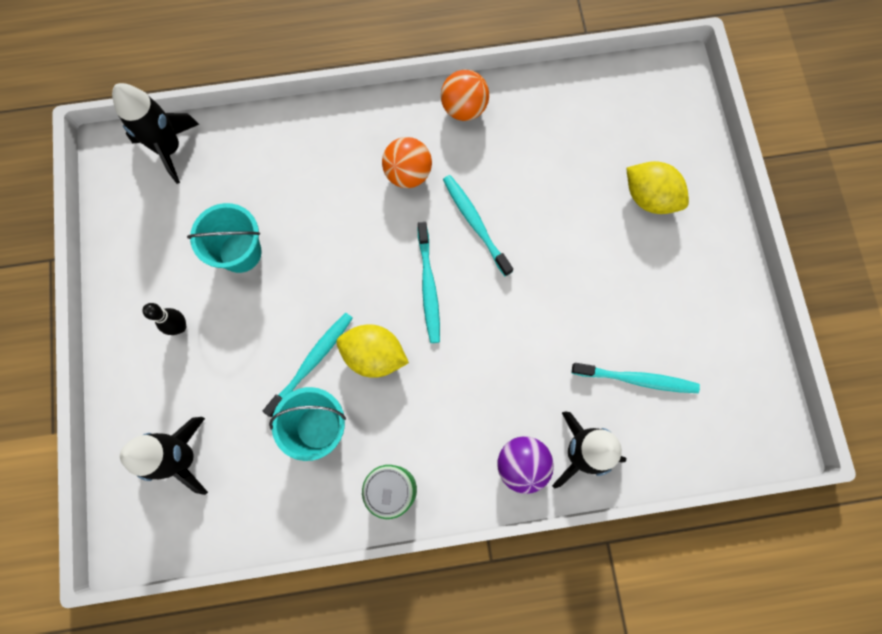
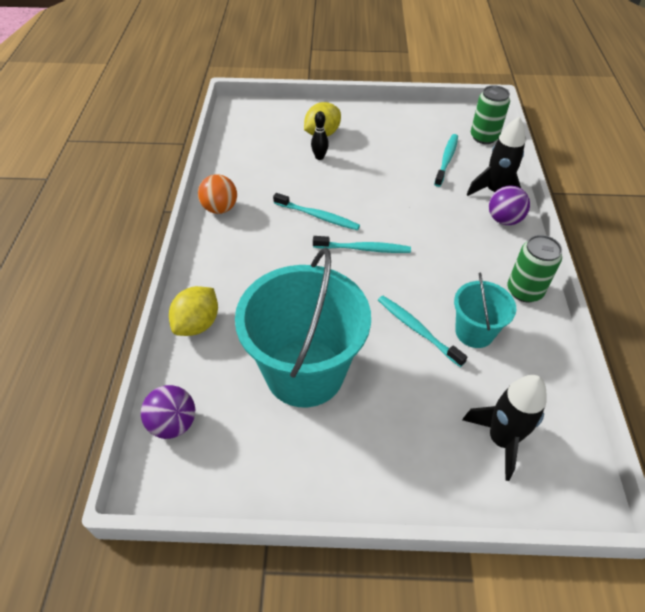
camera: 80 degrees left, 25 degrees down
(170, 149) = (173, 423): black rocket -> purple ball
(180, 327) = (370, 431): black bowling pin -> black bowling pin (319, 157)
(240, 252) = (305, 372): turquoise bucket -> turquoise bucket, size x1.95
(374, 355) = (416, 288): yellow lemon -> yellow lemon (197, 324)
(408, 174) = (264, 248): orange ball -> none
(475, 223) = (318, 216): turquoise toothbrush -> turquoise toothbrush turned 135 degrees counterclockwise
(711, 435) = (484, 137): none -> green can

